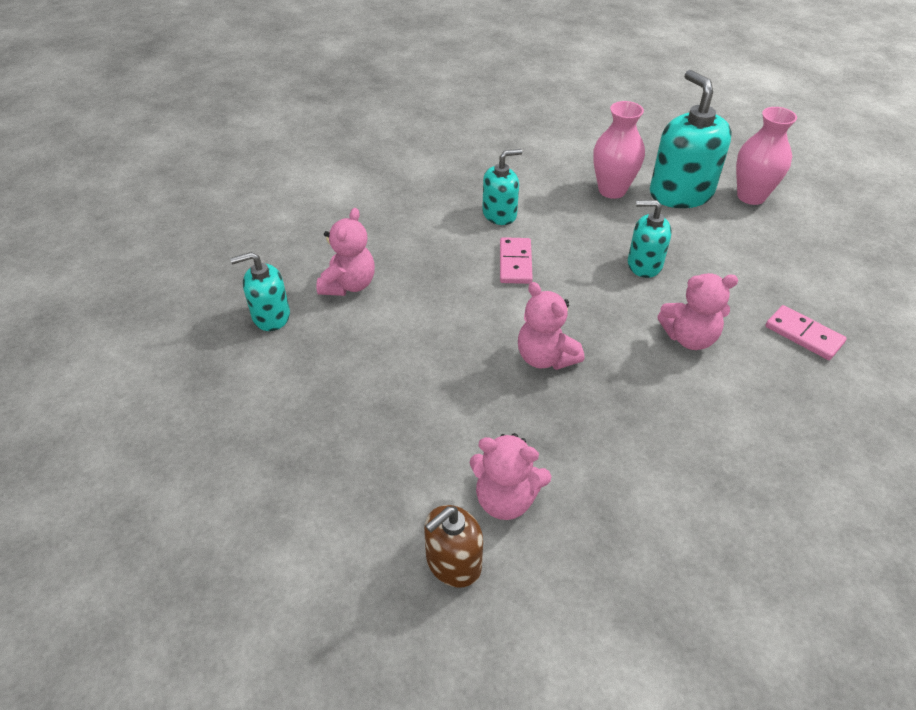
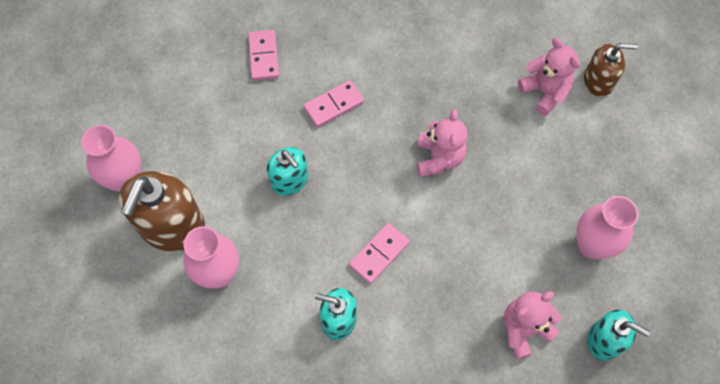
camera: 140 degrees left, 20 degrees up
(332, 377) = (591, 245): none -> pink vase
(680, 193) = (171, 226): turquoise soap dispenser -> brown soap dispenser
(689, 338) = (334, 105): pink teddy bear -> pink domino

